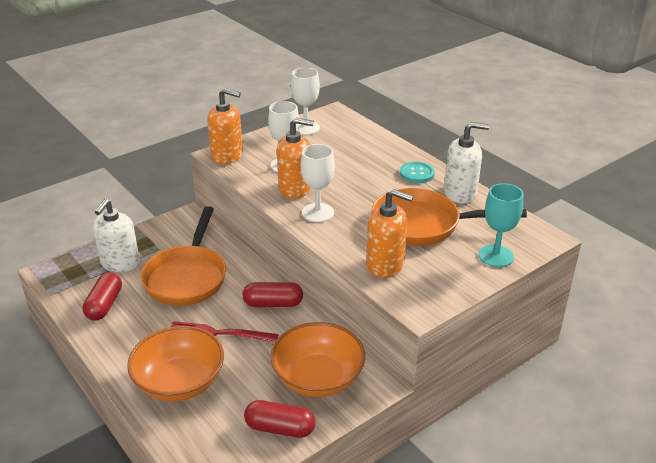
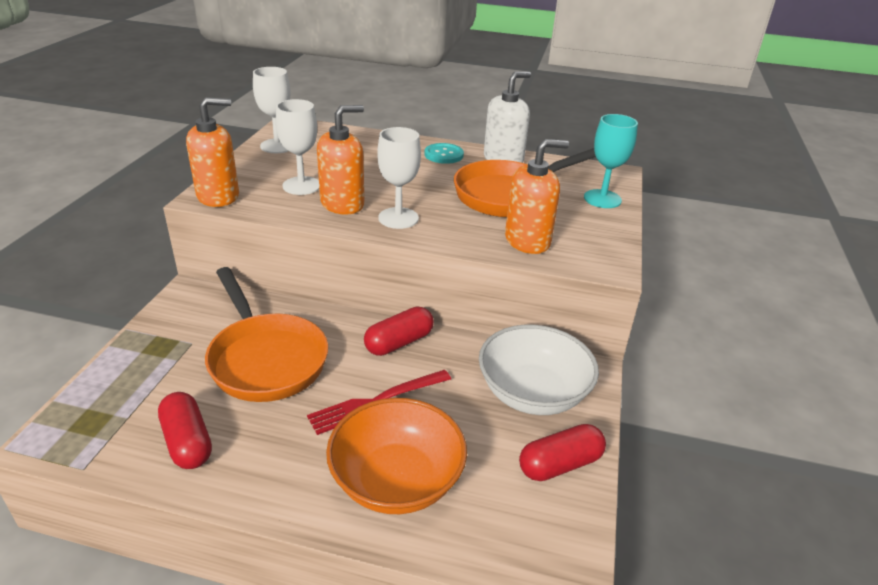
camera: 40 degrees left, 0 degrees up
(120, 263) = (152, 382): white soap dispenser -> none
(318, 378) = (532, 393): orange bowl -> white bowl

